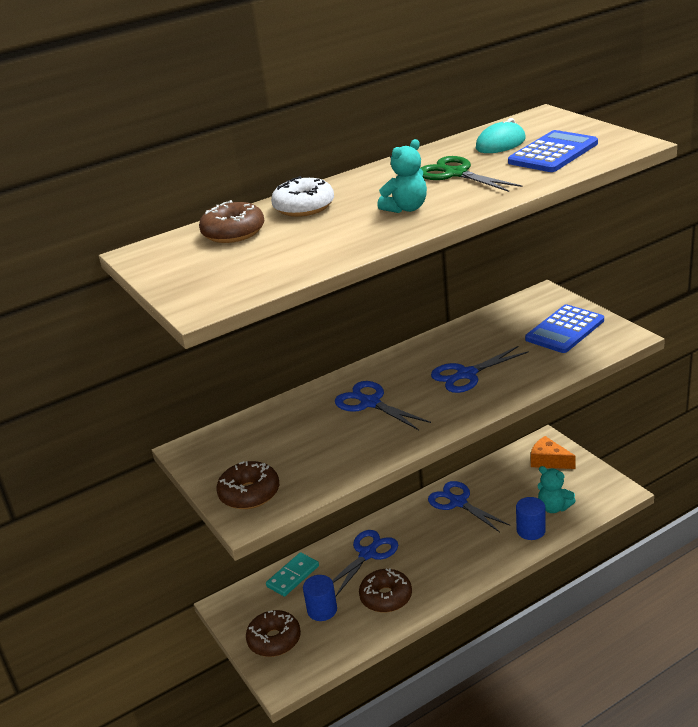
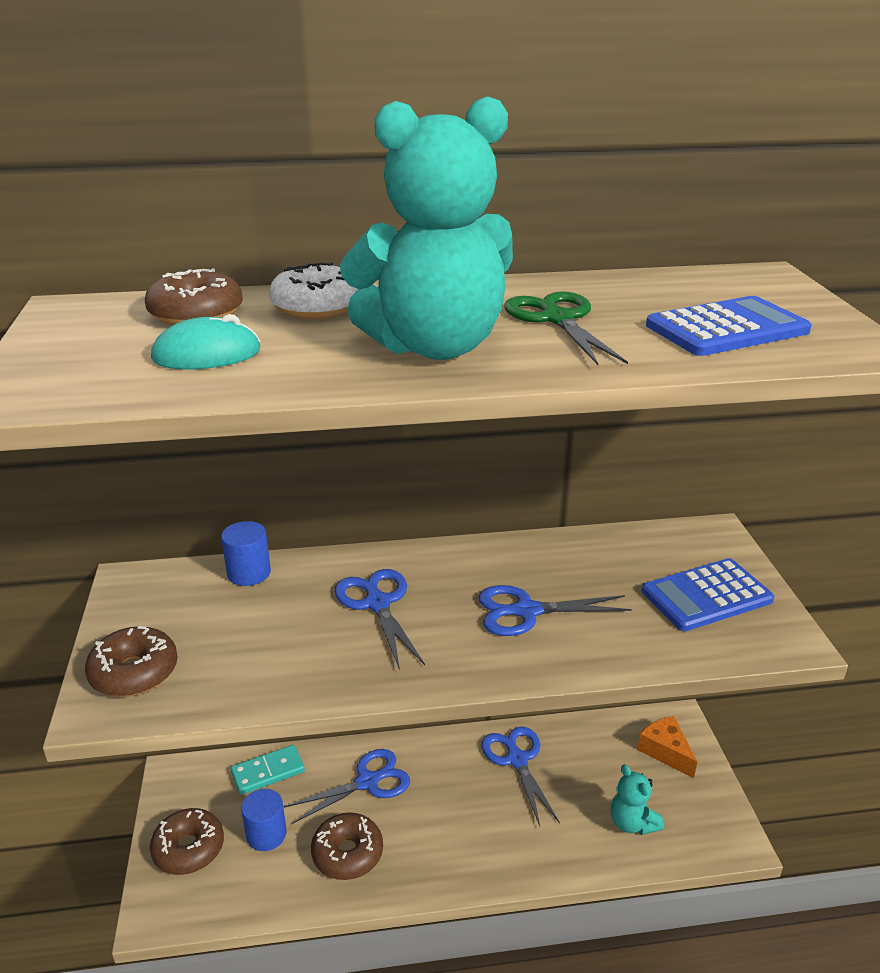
camera: 20 degrees right, 0 degrees up
(406, 208) = (435, 347): turquoise teddy bear -> turquoise teddy bear, size x2.13
(500, 143) = (665, 296): turquoise mouse -> turquoise mouse (207, 354)
(531, 530) = (582, 843): blue cylinder -> blue cylinder (249, 573)

